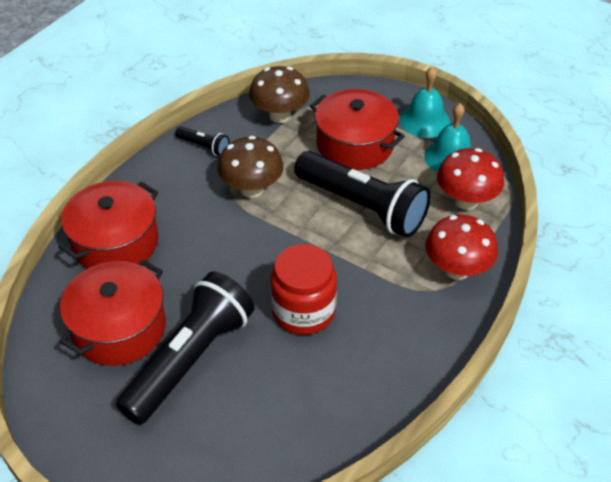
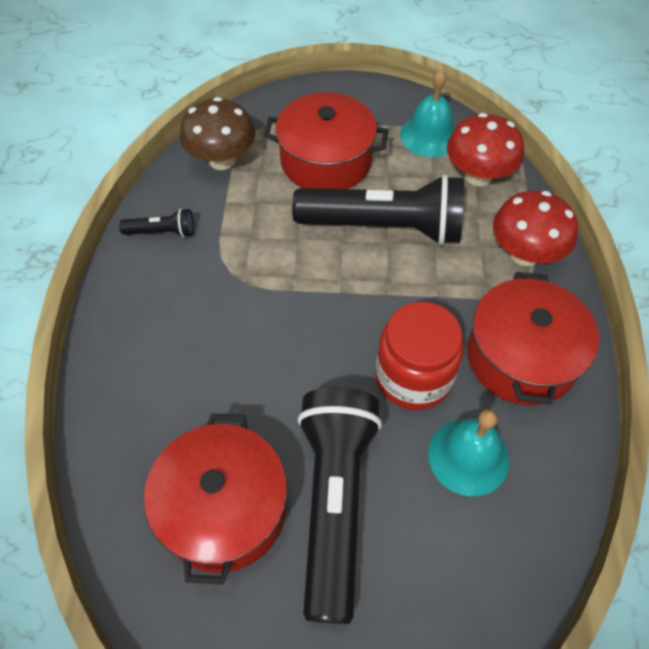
camera: 30 degrees left, 10 degrees up
(115, 242) = (140, 400): red pot -> red pot (521, 357)
(252, 189) = (253, 259): brown mushroom -> none
(425, 121) = (376, 106): turquoise bell -> turquoise bell (468, 456)

